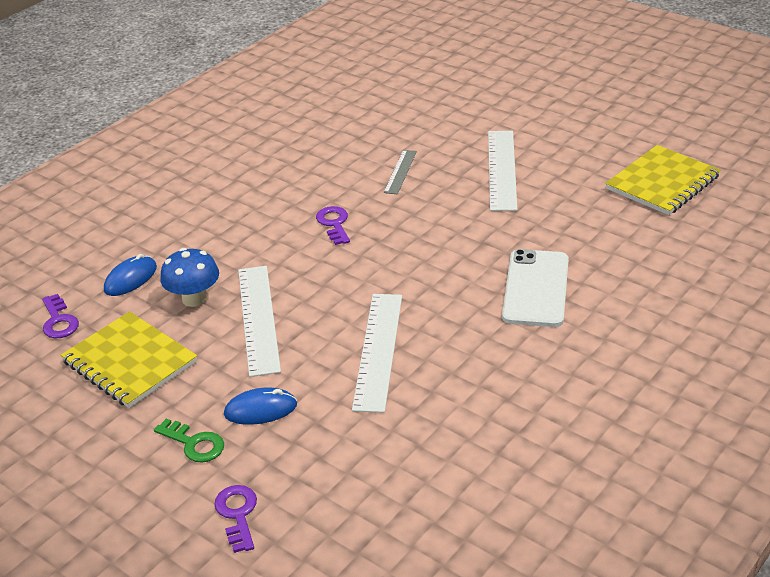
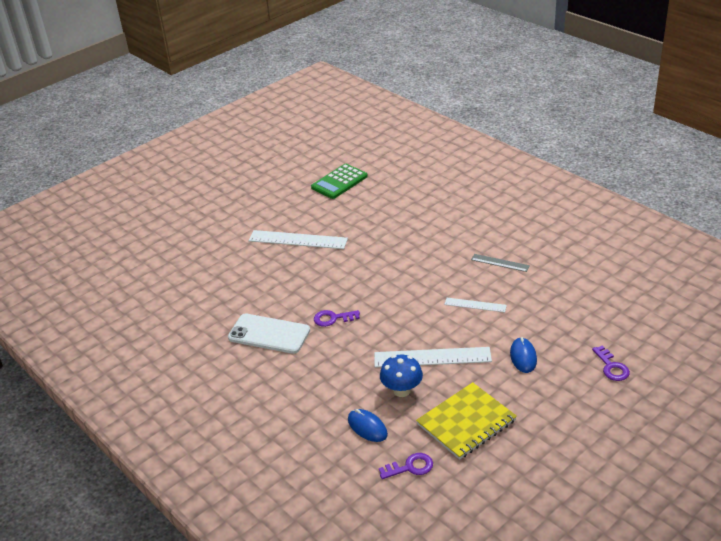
camera: 80 degrees left, 0 degrees up
(194, 443) = (551, 387): green key -> none
(237, 514) = (611, 367): purple key -> purple key turned 105 degrees counterclockwise
(378, 350) = (475, 305): white ruler -> white ruler, size x0.56
(400, 172) = (280, 284): grey ruler -> grey ruler (500, 263)
(536, 288) = (430, 239): white phone -> white phone (269, 334)
(662, 182) = (339, 182): yellow notebook -> green calculator

